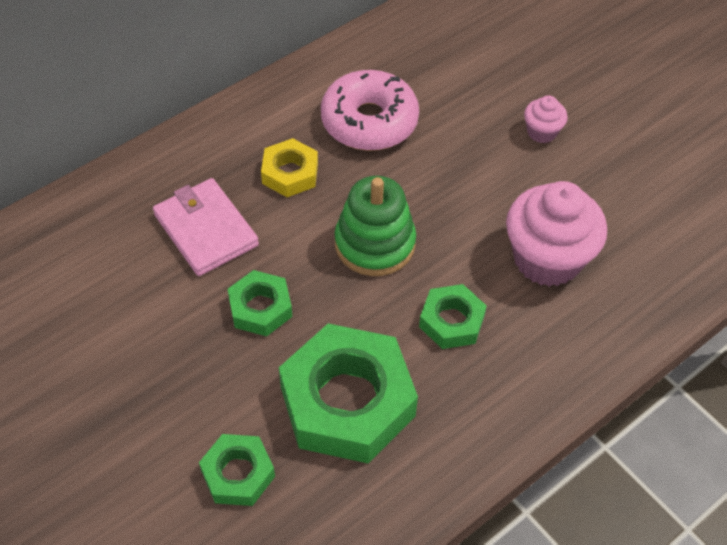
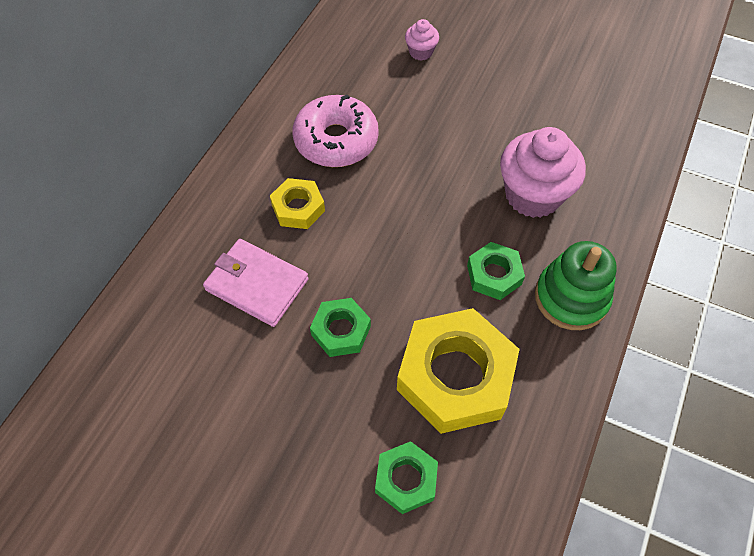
camera: 25 degrees left, 5 degrees up
(347, 402) = (455, 376): green nut -> yellow nut
(375, 244) = (399, 238): green stacking toy -> green stacking toy (571, 297)
(541, 132) = (470, 98): pink cupcake -> pink cupcake (421, 52)

